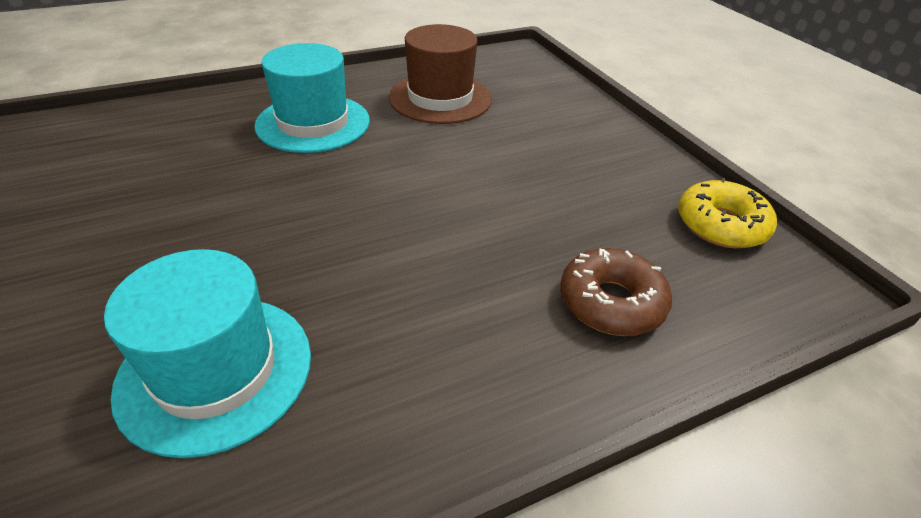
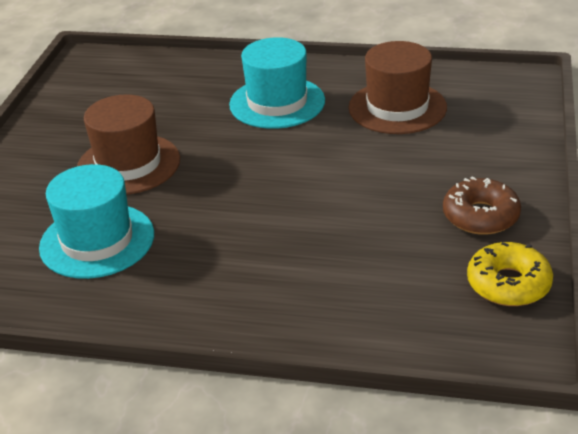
camera: 40 degrees right, 5 degrees down
(179, 244) = (128, 164): none -> brown hat
(611, 302) = (351, 297): brown donut -> brown donut (480, 216)

